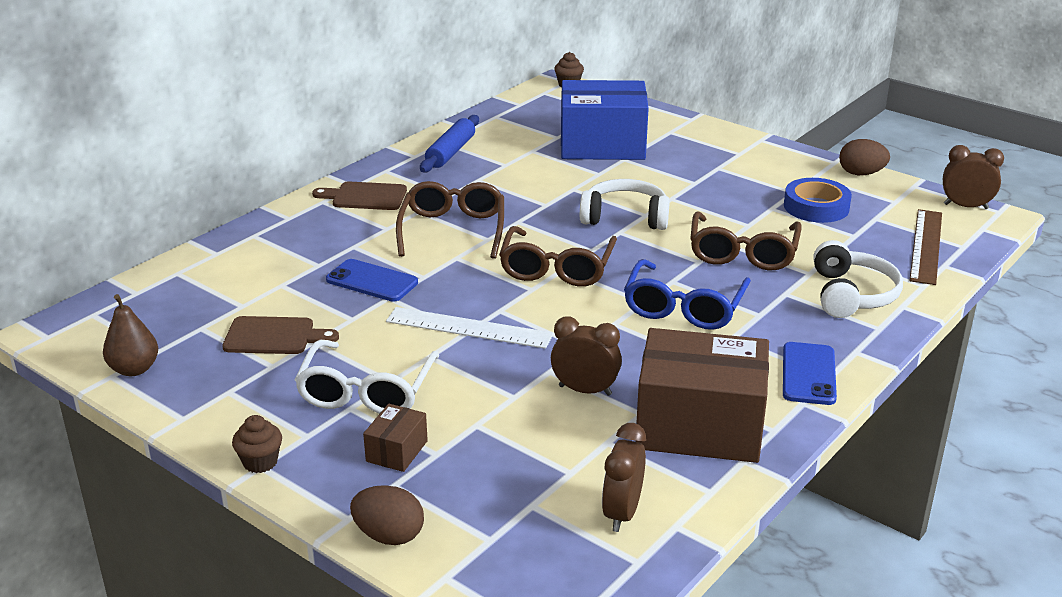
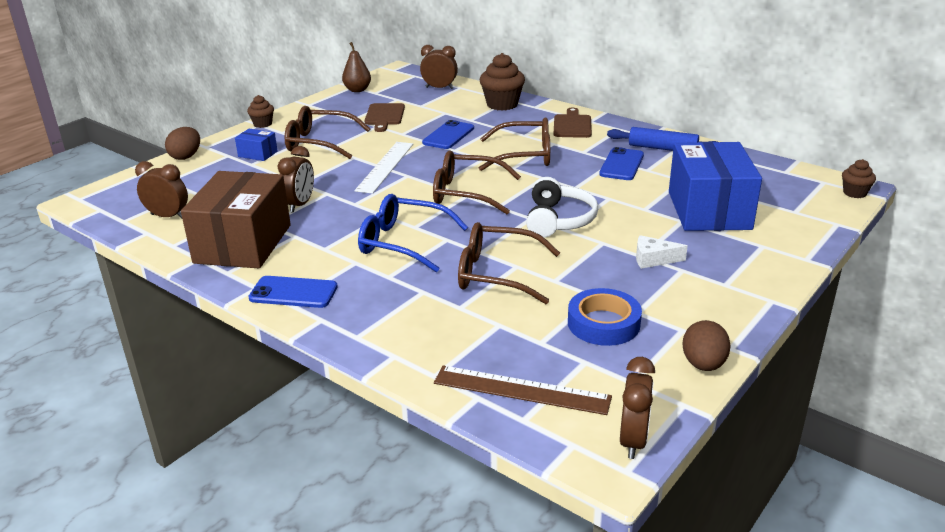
camera: 90 degrees right, 0 degrees up
(170, 290) = (439, 88): none -> brown clock
(269, 240) = (502, 104): none -> brown cupcake
(366, 392) = (318, 143): white glasses -> brown glasses
(397, 451) = (258, 154): brown box -> blue box
(490, 176) = (621, 165): none -> blue phone
(701, 178) = (653, 259): none -> white cheese
(851, 295) = (417, 327): white headphones -> none

